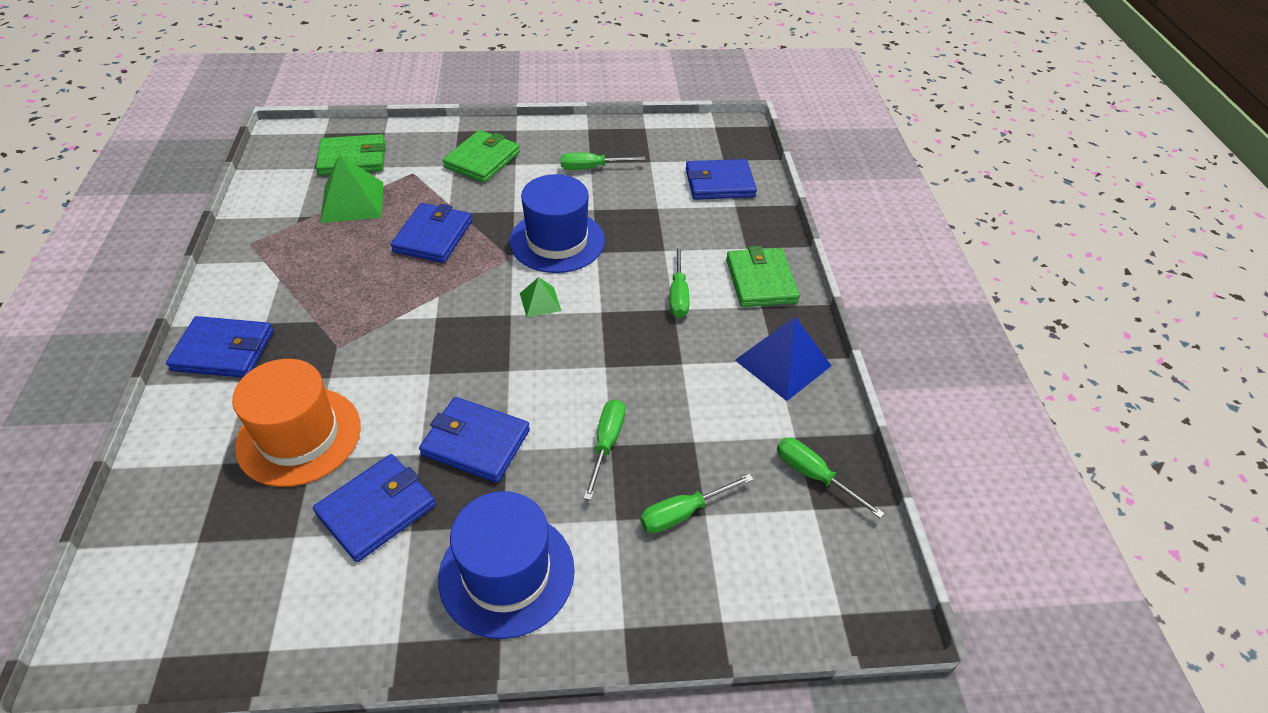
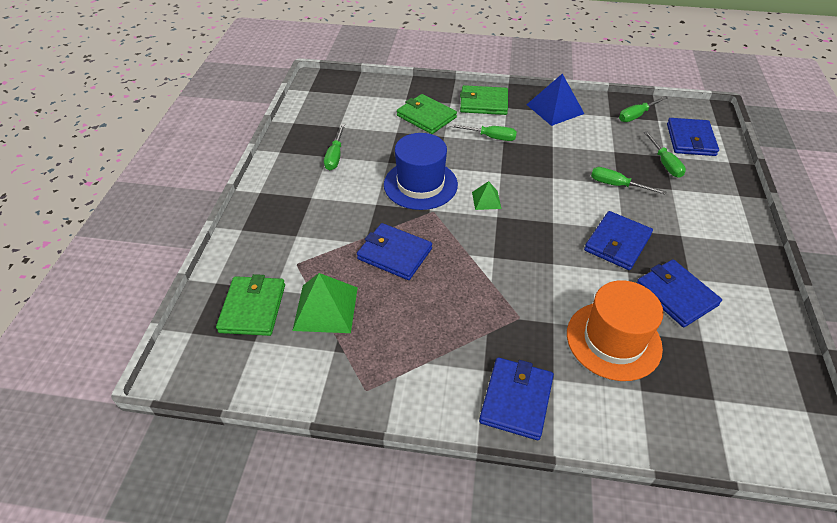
camera: 75 degrees left, 0 degrees up
(482, 160) = (296, 217): green wallet -> green wallet (426, 116)
(507, 573) = (714, 236): blue hat -> none
(719, 183) = (378, 100): blue wallet -> blue wallet (690, 139)

